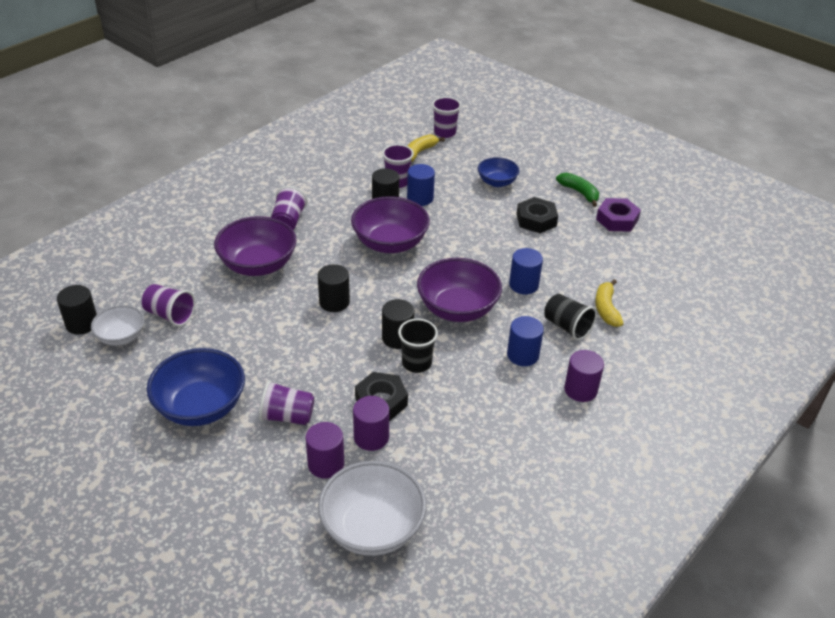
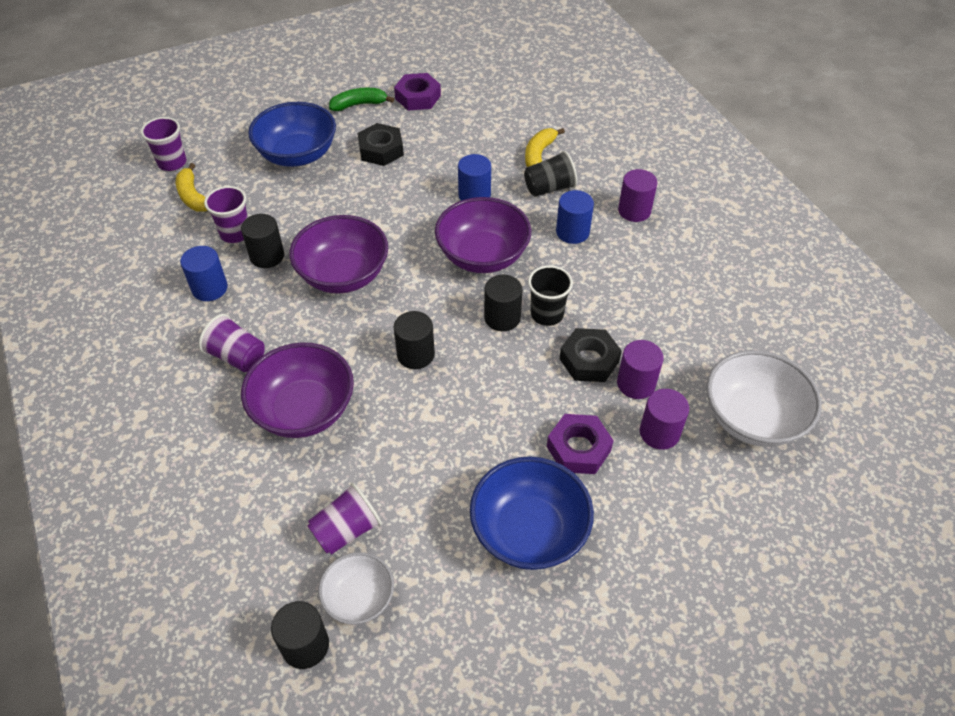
camera: 65 degrees left, 10 degrees up
(287, 416) = (578, 448): purple cup -> purple nut
(420, 198) = (280, 224): blue cylinder -> blue cylinder (209, 288)
(497, 182) = (297, 155): blue bowl -> blue bowl, size x1.70
(606, 309) = (539, 154): yellow banana -> yellow banana turned 90 degrees clockwise

